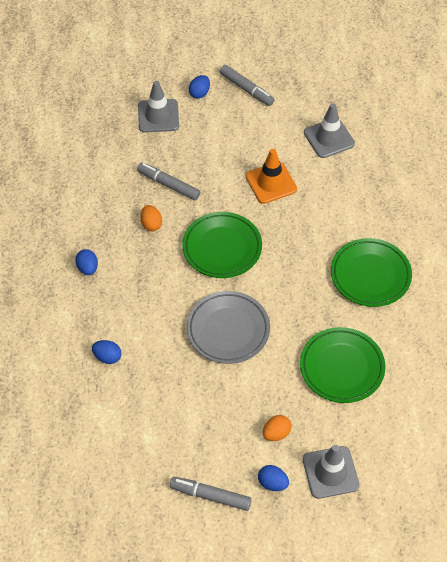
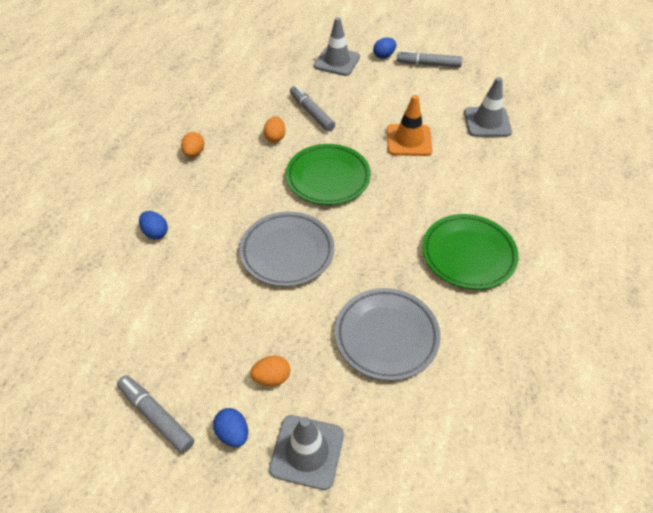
camera: 25 degrees right, 5 degrees down
(88, 268) = (194, 153): blue egg -> orange egg
(246, 89) = (428, 64): grey marker -> grey marker turned 120 degrees clockwise
(342, 367) = (386, 336): green plate -> grey plate

